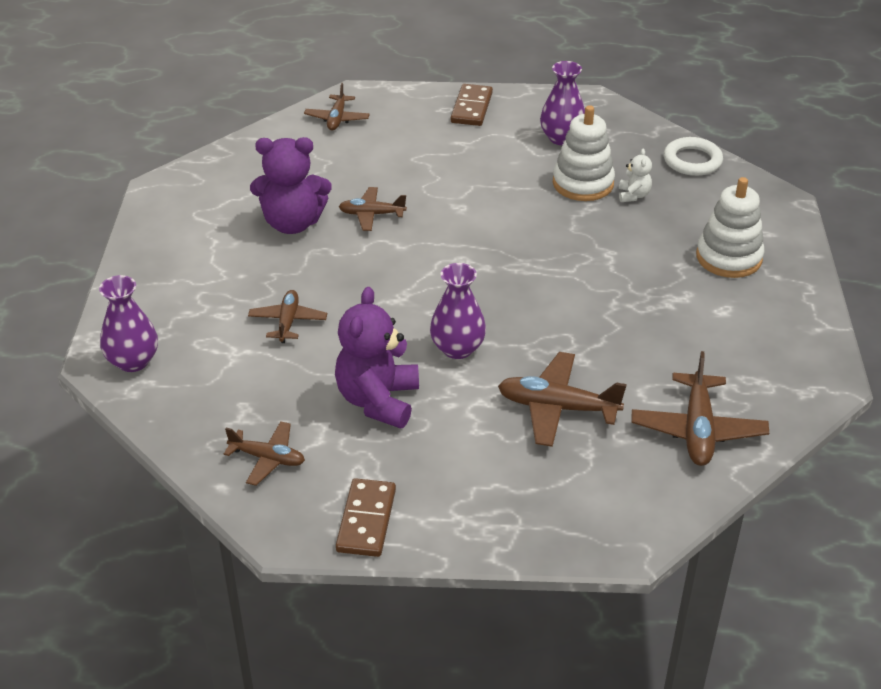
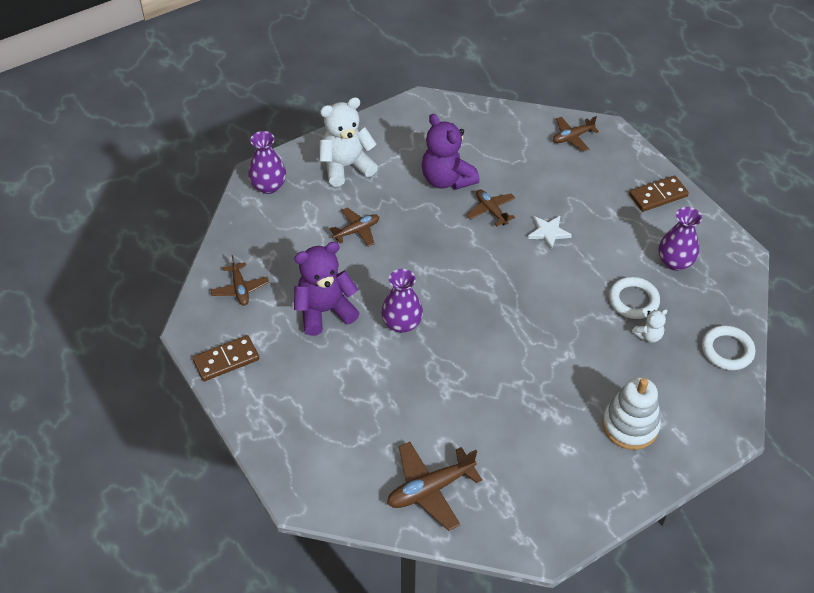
camera: 55 degrees right, 10 degrees up
(182, 286) = (346, 167): none -> white teddy bear
(443, 192) = (548, 232): none -> white star
(557, 408) = (390, 403): brown plane -> none
(583, 183) = (633, 300): white stacking toy -> white ring

